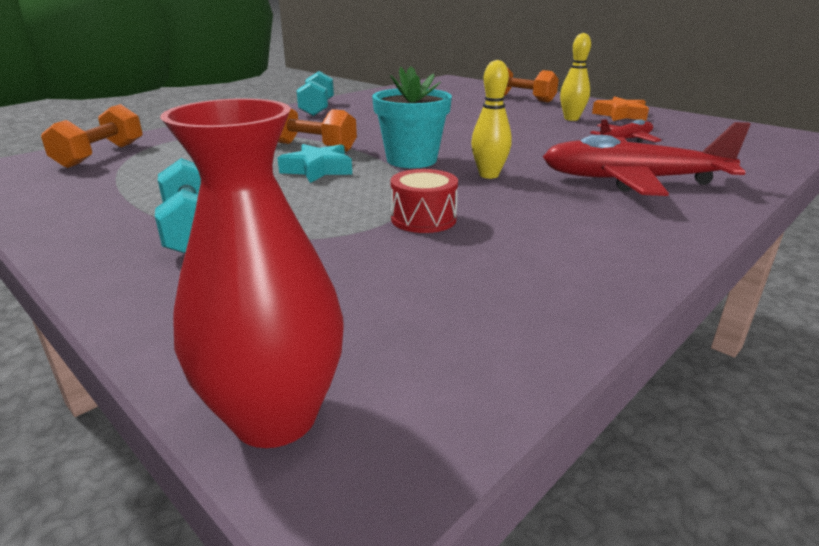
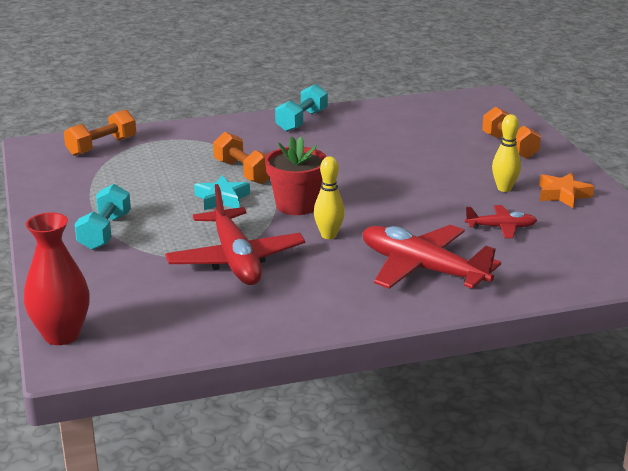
camera: 30 degrees right, 0 degrees up
(411, 160) = (296, 205): turquoise flower pot -> red flower pot
(423, 219) = (235, 260): red drum -> red plane

